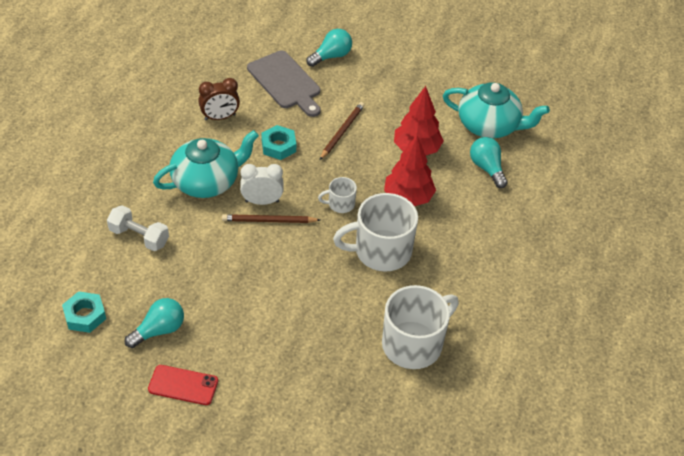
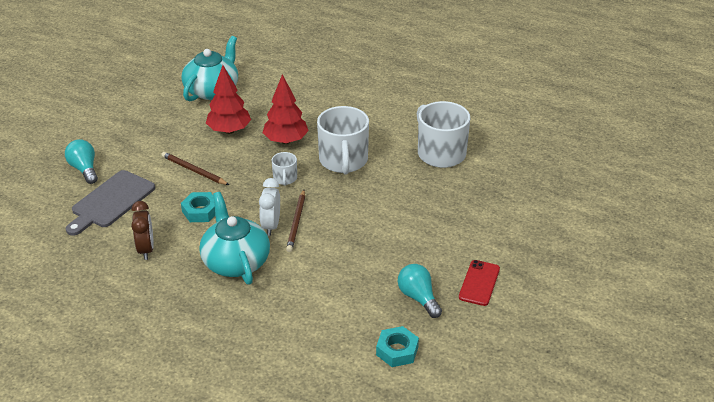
camera: 80 degrees left, 10 degrees down
(139, 237) = (301, 311): white dumbbell -> none
(285, 82) = (111, 201): grey cutting board -> grey cutting board turned 150 degrees clockwise
(487, 168) = (262, 97): turquoise light bulb -> none

